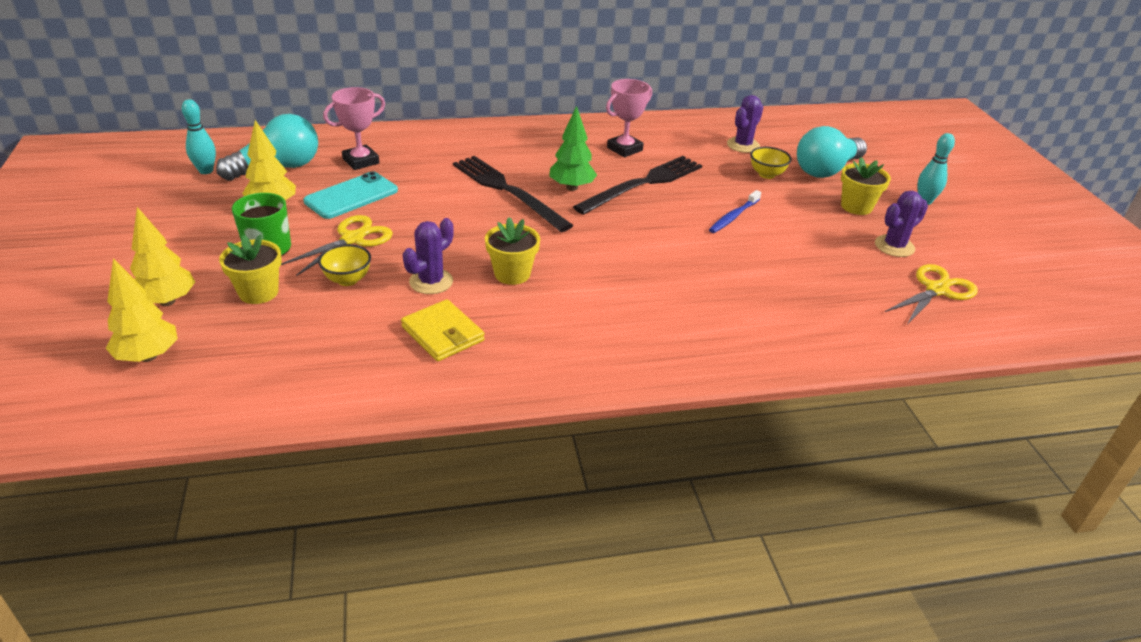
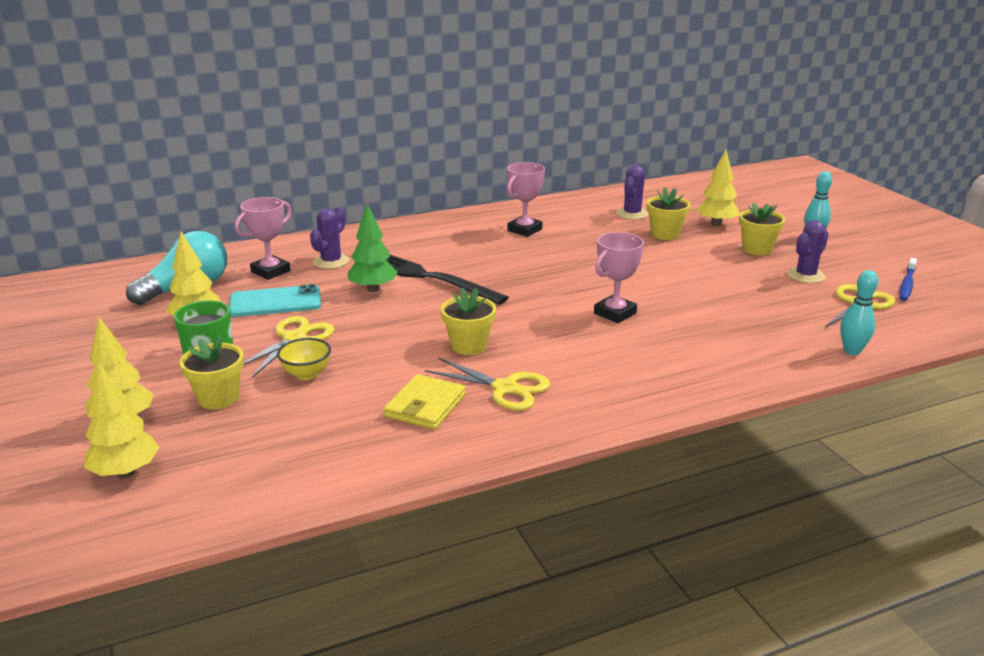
camera: 10 degrees left, 10 degrees down
(206, 171) = (110, 300): turquoise bowling pin -> turquoise bowling pin (852, 351)
(351, 196) = (275, 302): turquoise phone -> turquoise phone turned 45 degrees clockwise
(431, 281) = (392, 363): purple cactus -> purple cactus (331, 262)
(442, 333) = (425, 406): yellow wallet -> yellow wallet turned 75 degrees clockwise
(527, 327) = (505, 388): none -> yellow scissors
(572, 187) = (490, 267): green tree -> green tree (373, 289)
(643, 184) = (556, 256): black fork -> none
(672, 260) = (615, 313): none -> pink trophy
(733, 216) = (652, 271): blue toothbrush -> blue toothbrush (907, 284)
(766, 174) = (665, 234): yellow bowl -> yellow flower pot
(826, 170) = (716, 224): turquoise light bulb -> yellow tree

